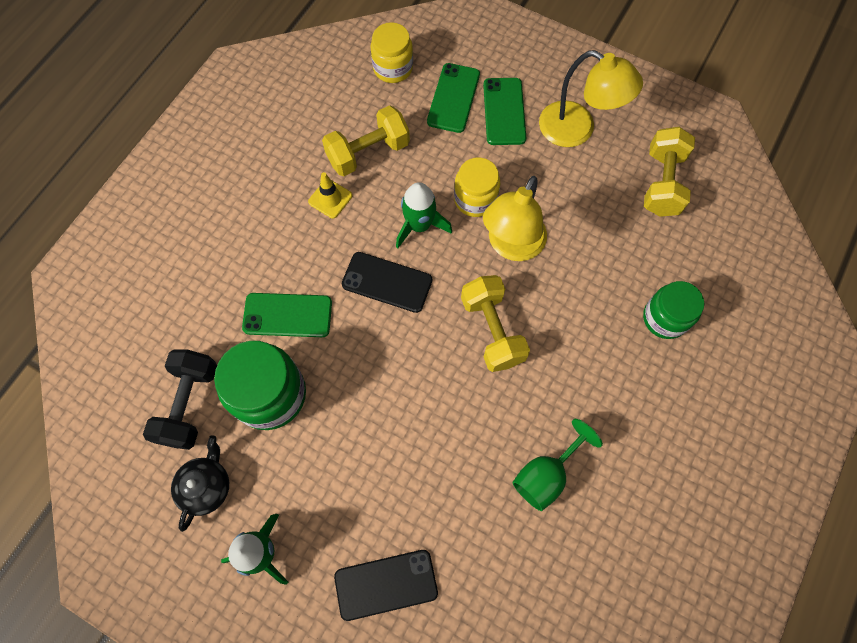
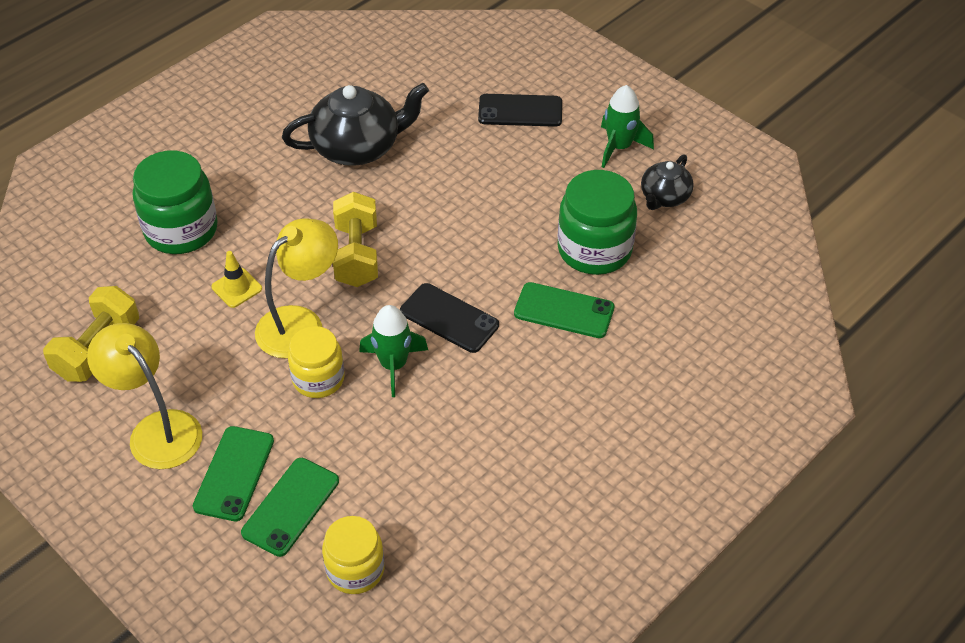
camera: 165 degrees left, 20 degrees down
(189, 404) = (676, 258): black dumbbell -> none
(330, 199) = (488, 416): yellow traffic cone -> yellow traffic cone (237, 288)
(368, 153) = (426, 460): yellow dumbbell -> none
(546, 474) = (357, 147): green goblet -> black teapot
(665, 318) = (181, 230): green jar -> green jar, size x1.54

